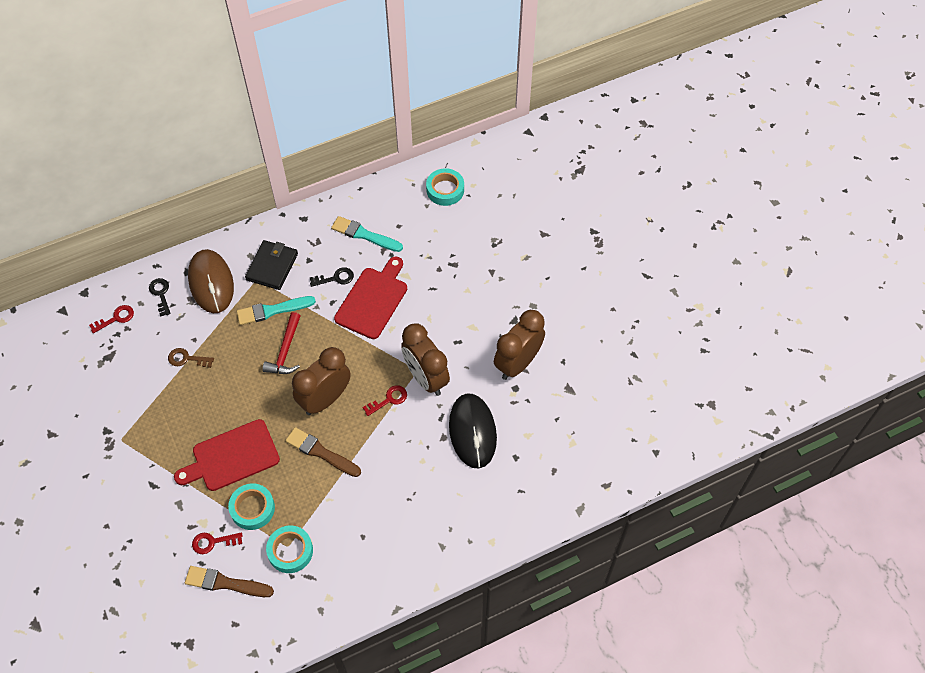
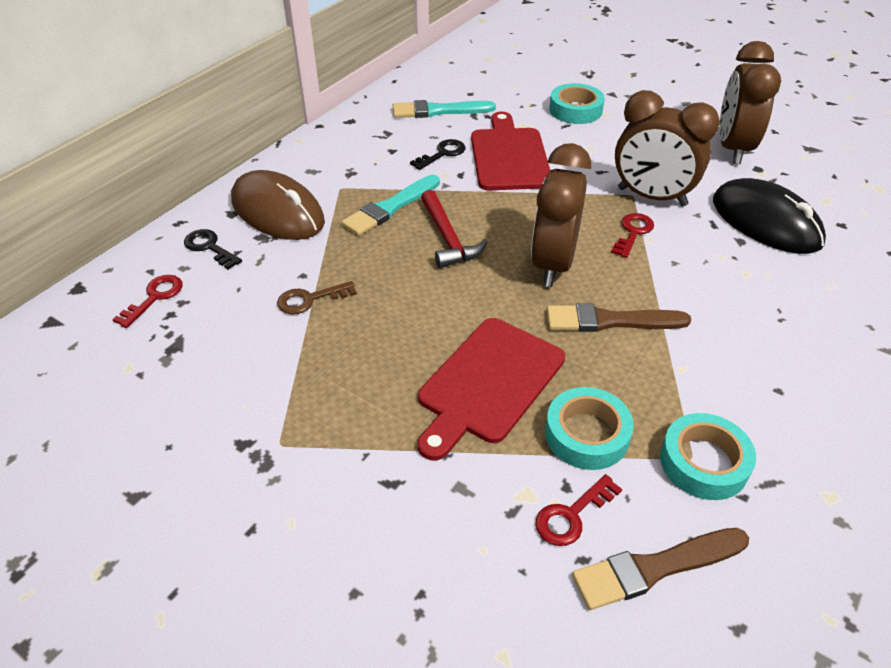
camera: 30 degrees left, 15 degrees down
(272, 267) = (350, 170): black wallet -> none
(445, 190) = (490, 56): turquoise tape -> turquoise tape (575, 110)

